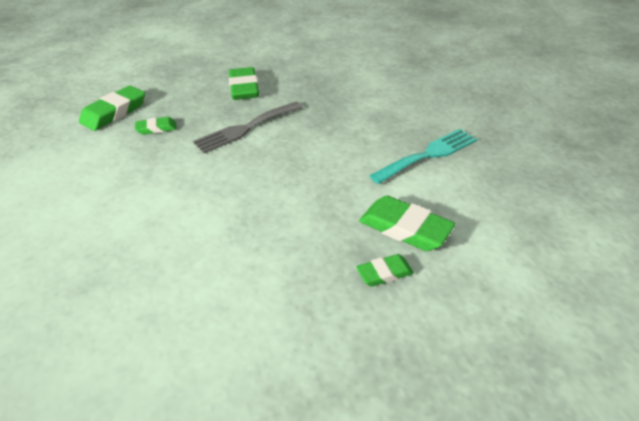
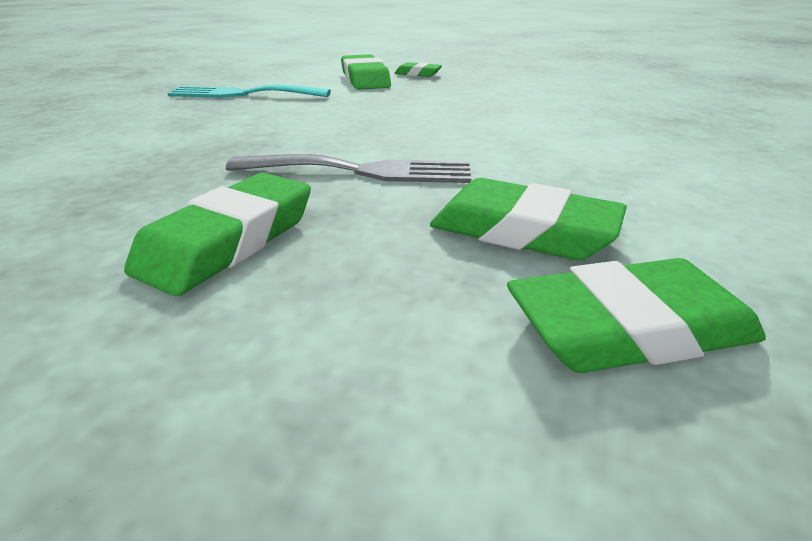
camera: 140 degrees left, 10 degrees down
(156, 128) = (522, 231): green eraser -> green eraser, size x1.76

